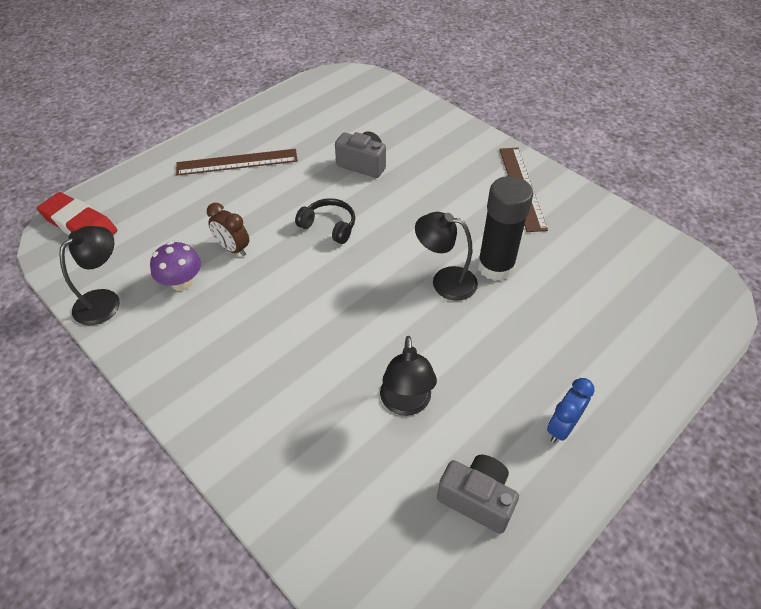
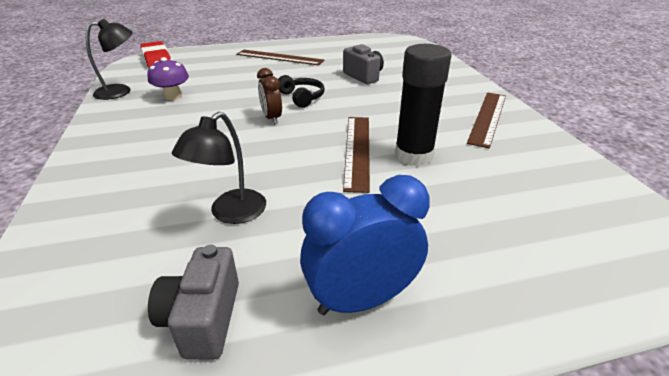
camera: 30 degrees right, 15 degrees down
(233, 249) = (224, 91): brown clock -> brown clock (271, 118)
(445, 281) = (357, 150): black lamp -> brown ruler
(477, 499) = (203, 319): grey camera -> grey camera turned 150 degrees counterclockwise
(561, 427) = (361, 299): blue clock -> blue clock, size x1.63

